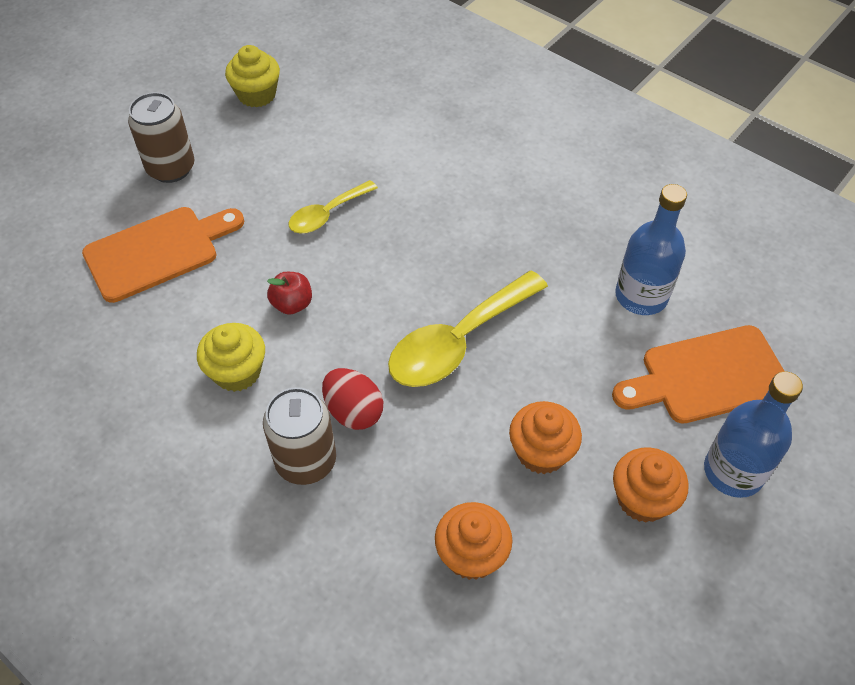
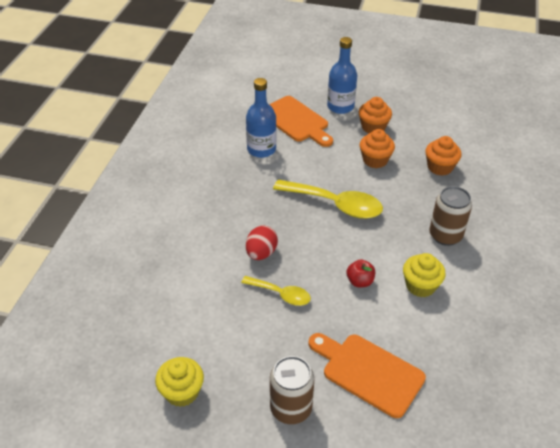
camera: 115 degrees left, 10 degrees down
(353, 411) = (405, 228): red egg -> red egg (261, 253)

